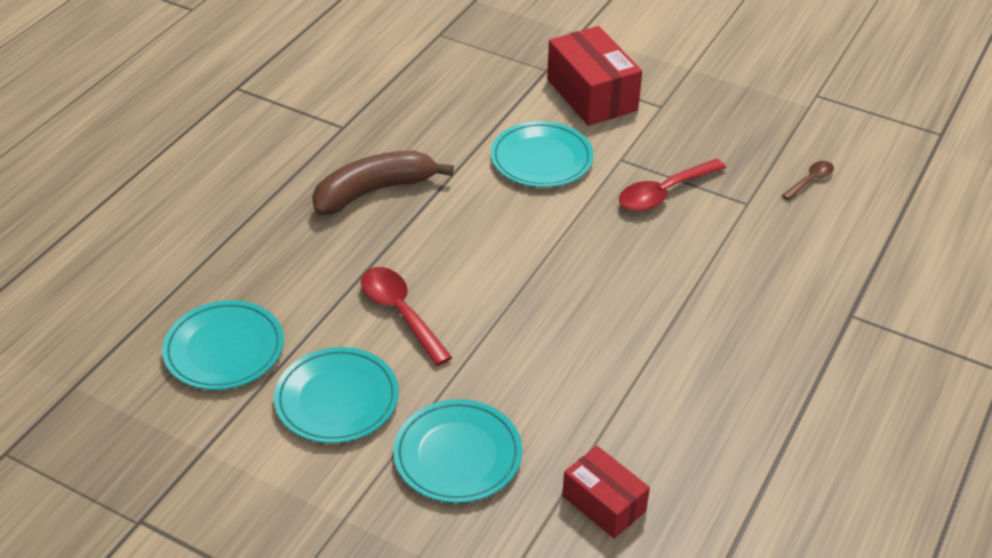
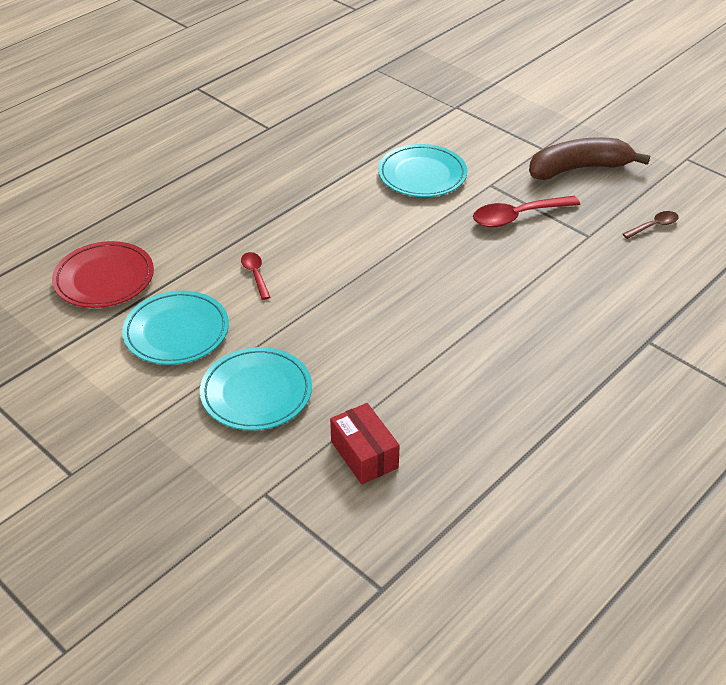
camera: 15 degrees right, 0 degrees up
(224, 349) = (104, 279): turquoise plate -> red plate
(374, 191) = (273, 179): brown banana -> brown banana (579, 168)
(400, 313) = (255, 274): red spoon -> red spoon, size x0.56
(591, 95) = (485, 131): red box -> none

